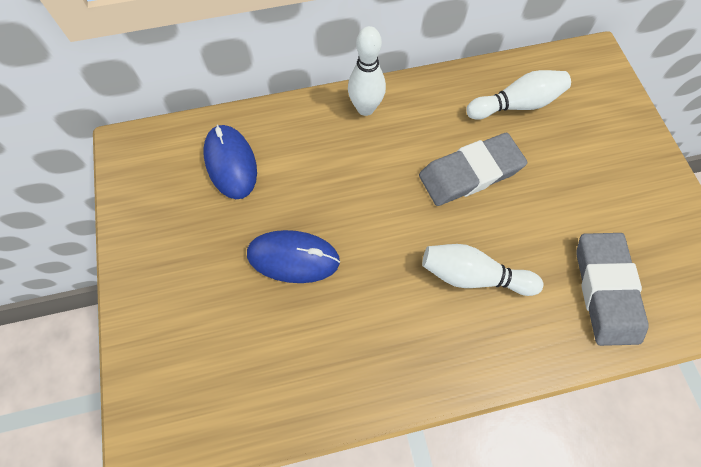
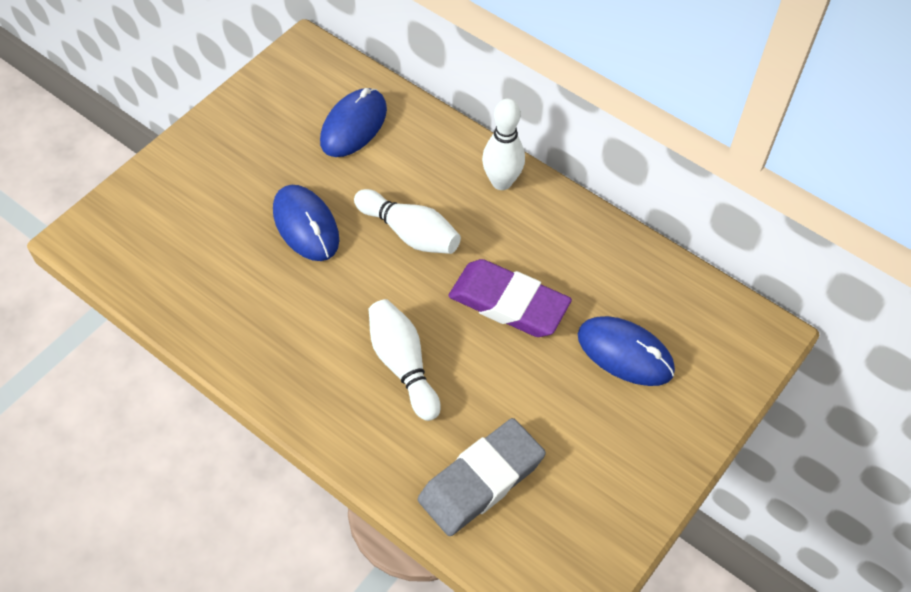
camera: 50 degrees right, 10 degrees down
(470, 173) = (508, 303): grey eraser -> purple eraser
(516, 105) = (626, 297): white bowling pin -> white bowling pin (410, 233)
(559, 135) = (625, 353): none -> blue mouse

